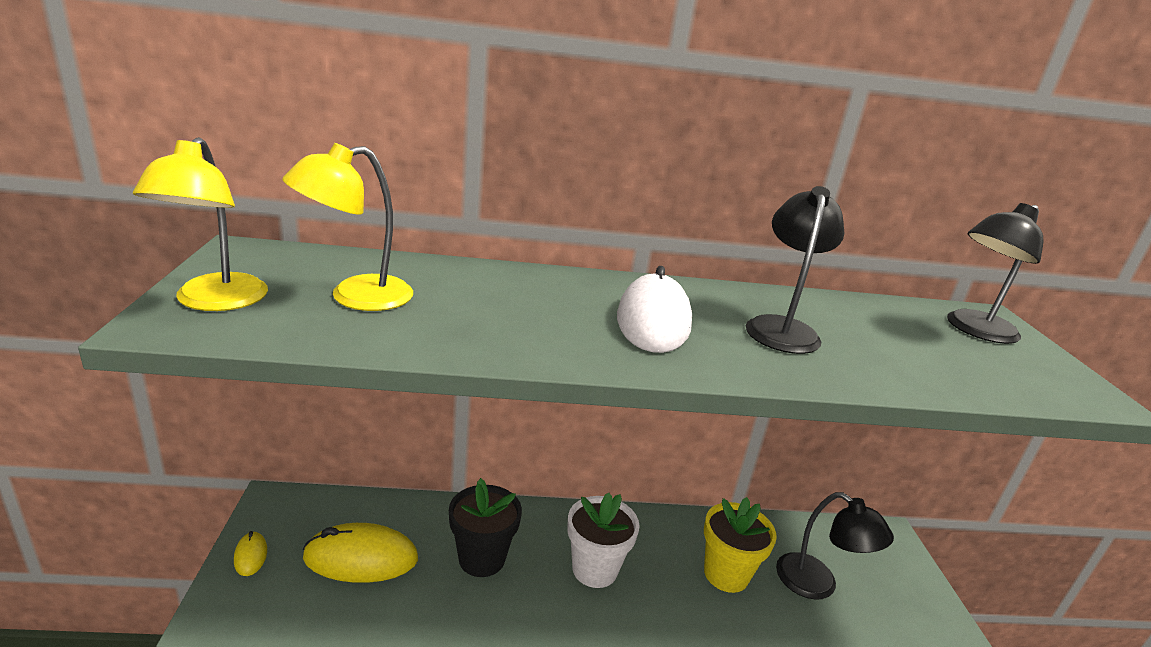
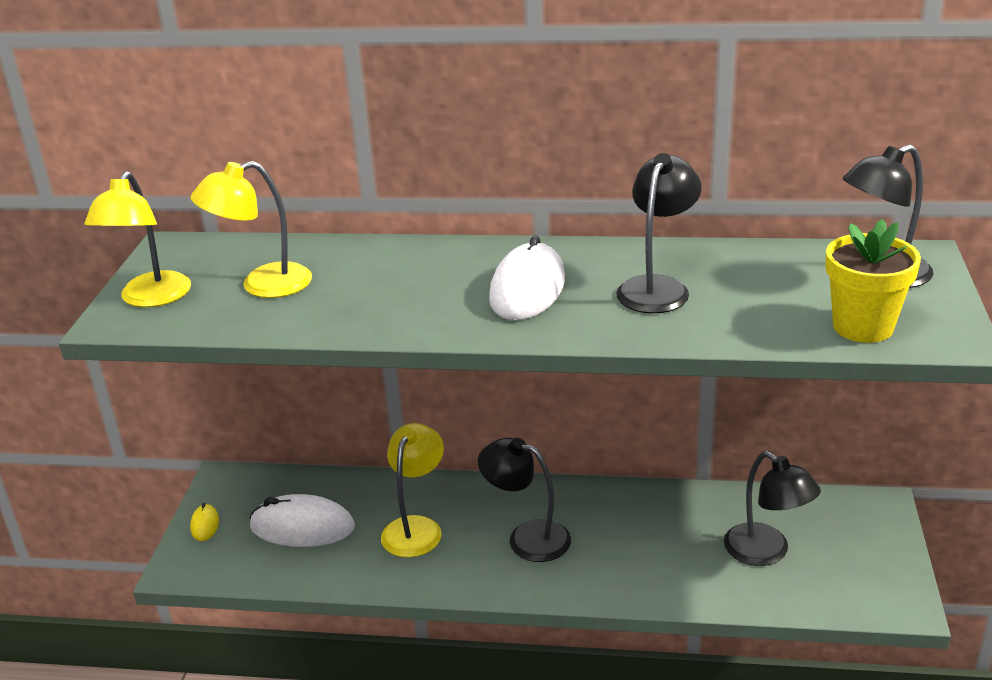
camera: 15 degrees right, 5 degrees up
(361, 558) = (302, 527): yellow mouse -> white mouse
(482, 558) = (416, 527): black flower pot -> yellow lamp
(594, 569) = (527, 537): white flower pot -> black lamp
(726, 574) = (666, 542): yellow flower pot -> yellow flower pot (863, 327)

